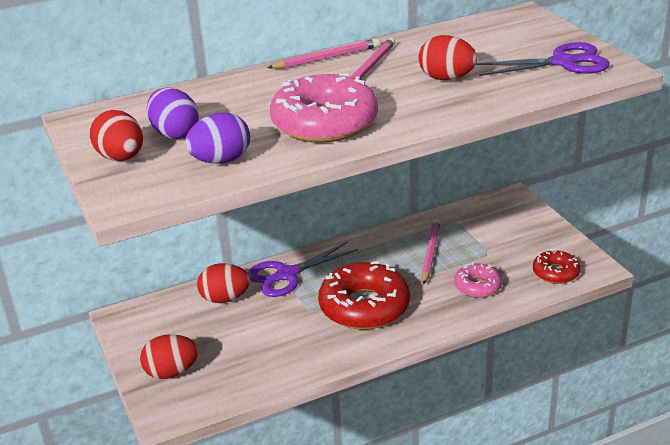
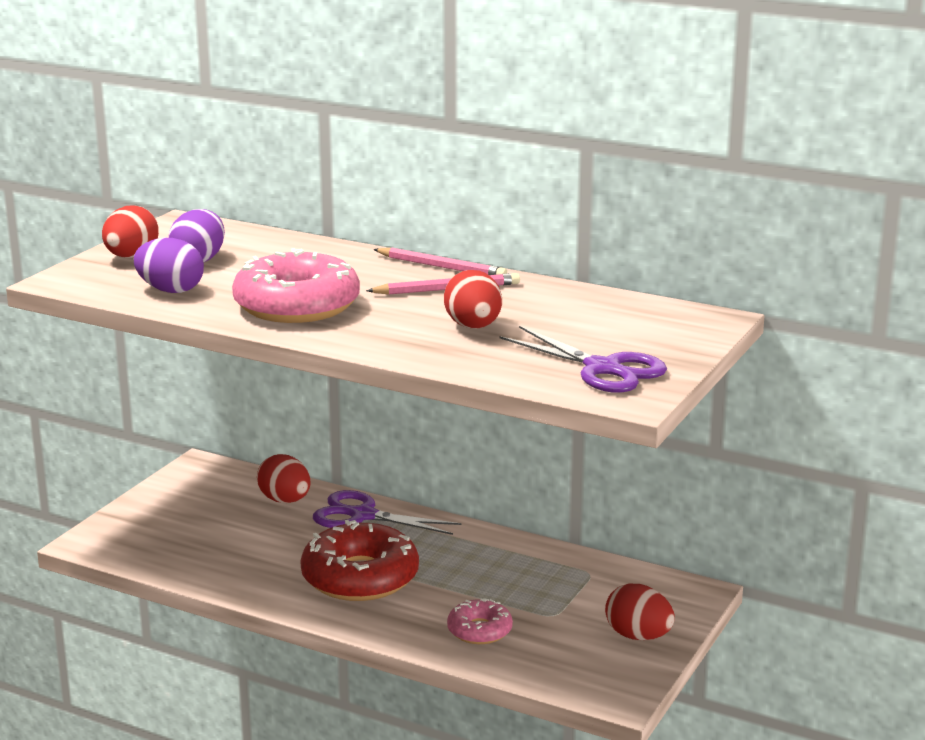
camera: 50 degrees right, 10 degrees down
(171, 372) = (147, 521): red egg -> red egg (638, 636)
(430, 253) = (507, 580): pink pencil -> none
(555, 273) = (572, 672): red donut -> none

